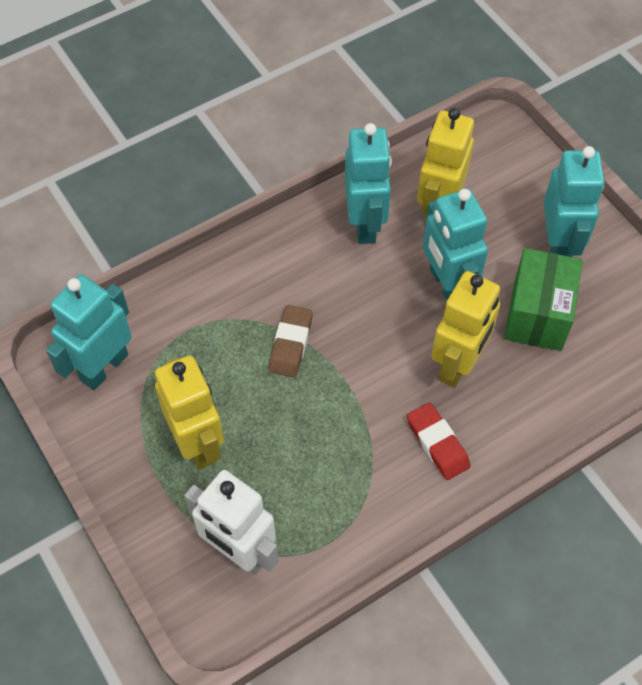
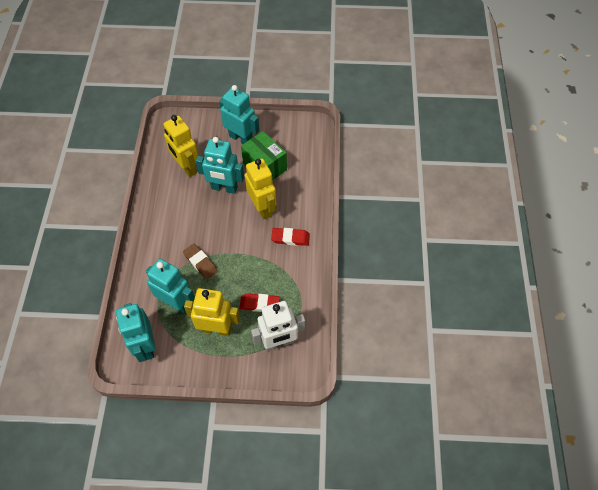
camera: 55 degrees left, 0 degrees up
(284, 477) = (260, 304): none -> red eraser
(365, 224) = (168, 198): turquoise robot -> turquoise robot (176, 303)

